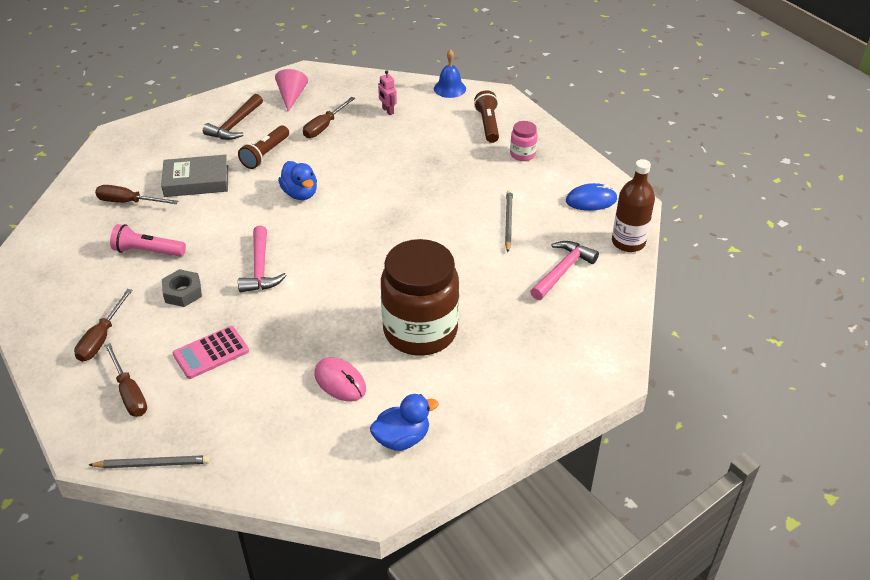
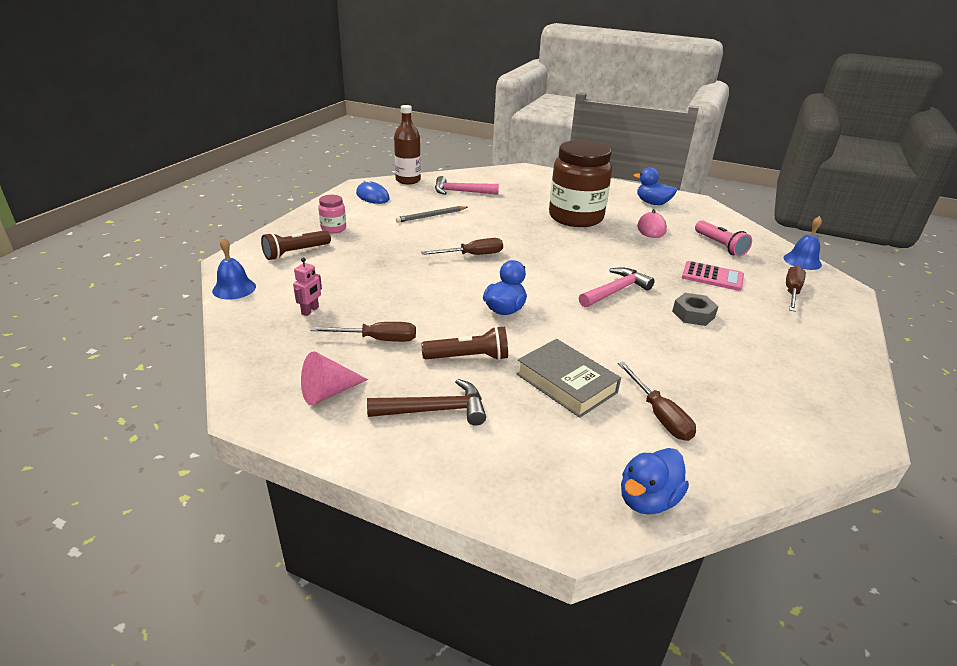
camera: 125 degrees left, 10 degrees down
(95, 163) = (647, 499): none -> blue duck
(101, 338) = (789, 329): brown screwdriver -> brown screwdriver (472, 255)
(148, 251) = (690, 358): pink flashlight -> pink flashlight (720, 246)
(153, 464) = (802, 261): grey pencil -> blue bell

